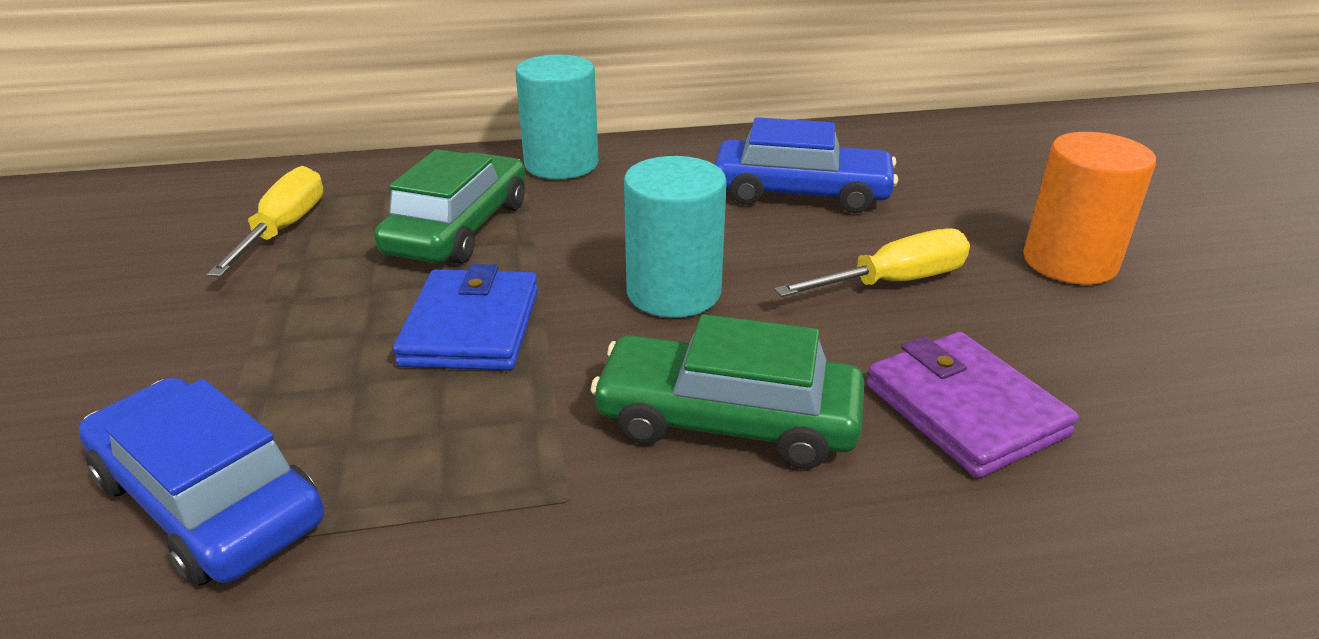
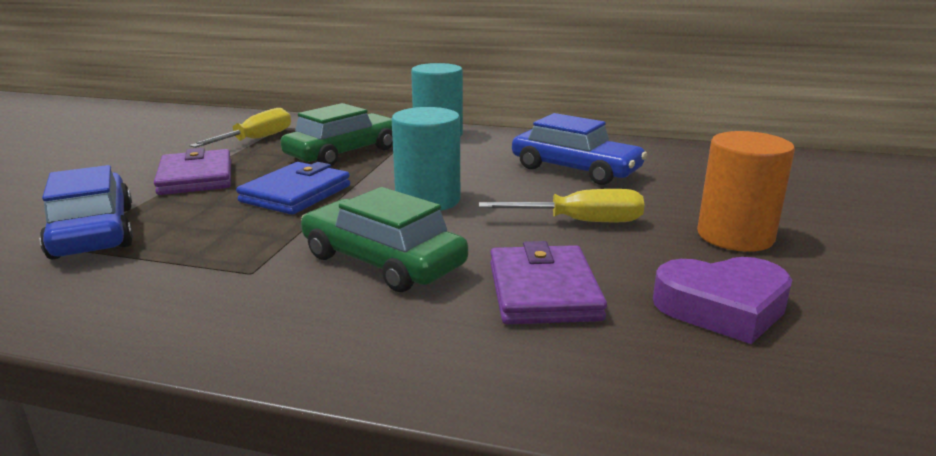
camera: 25 degrees right, 10 degrees down
(267, 334) = (196, 177): none -> purple wallet
(1157, 374) = (722, 307): none -> purple heart

